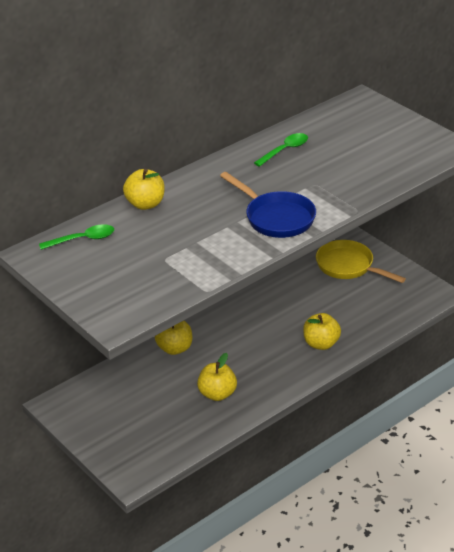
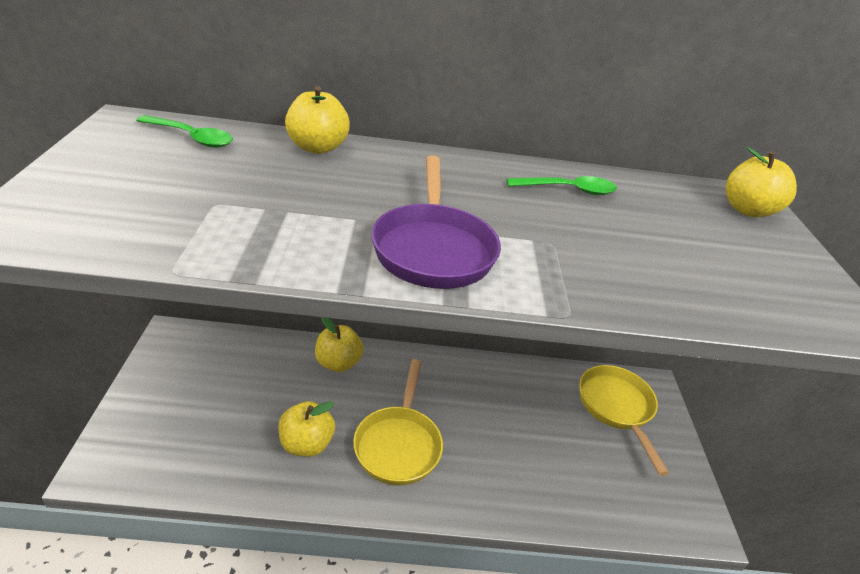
camera: 35 degrees right, 0 degrees up
(262, 361) = (399, 444): none -> yellow pan
(276, 218) = (433, 248): blue pan -> purple pan
(321, 344) = (485, 476): yellow apple -> yellow apple (747, 210)

